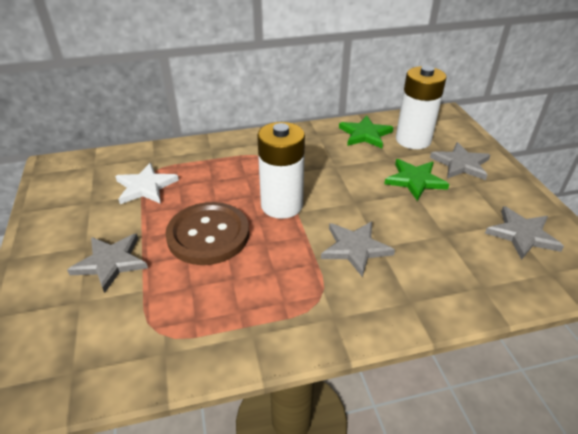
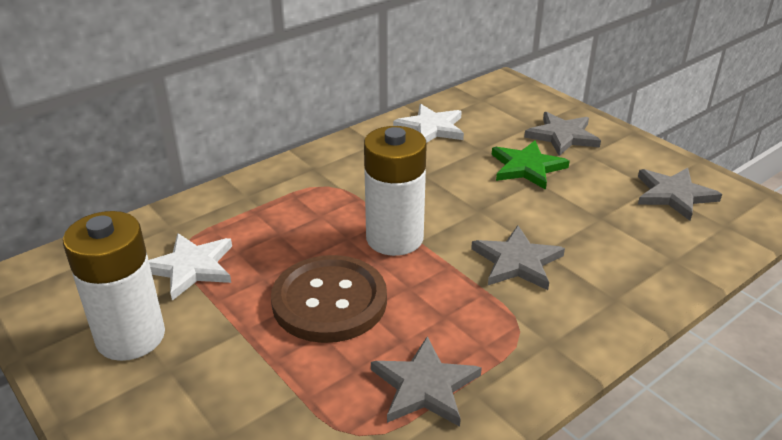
camera: 25 degrees left, 5 degrees down
(111, 262) = (224, 376): grey star -> grey star (425, 386)
(365, 134) = (431, 128): green star -> white star
(413, 140) = (491, 121): white battery -> white battery (131, 337)

